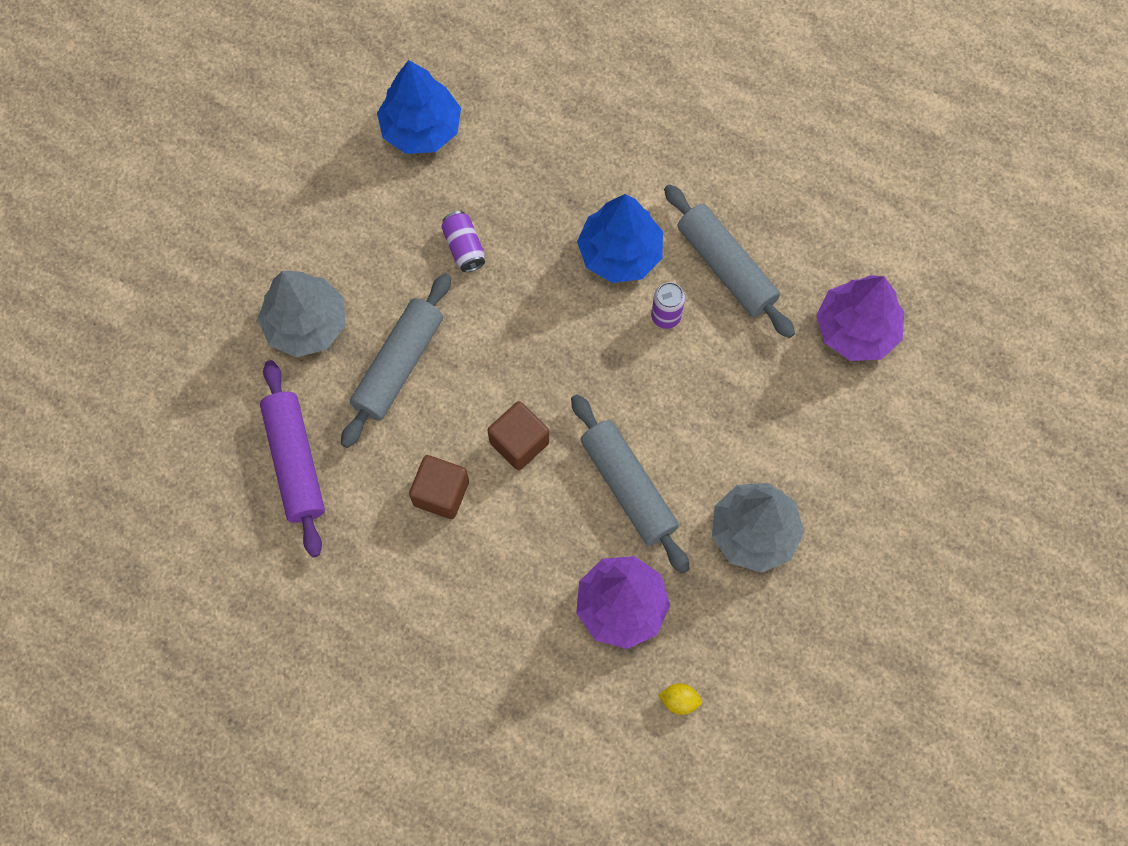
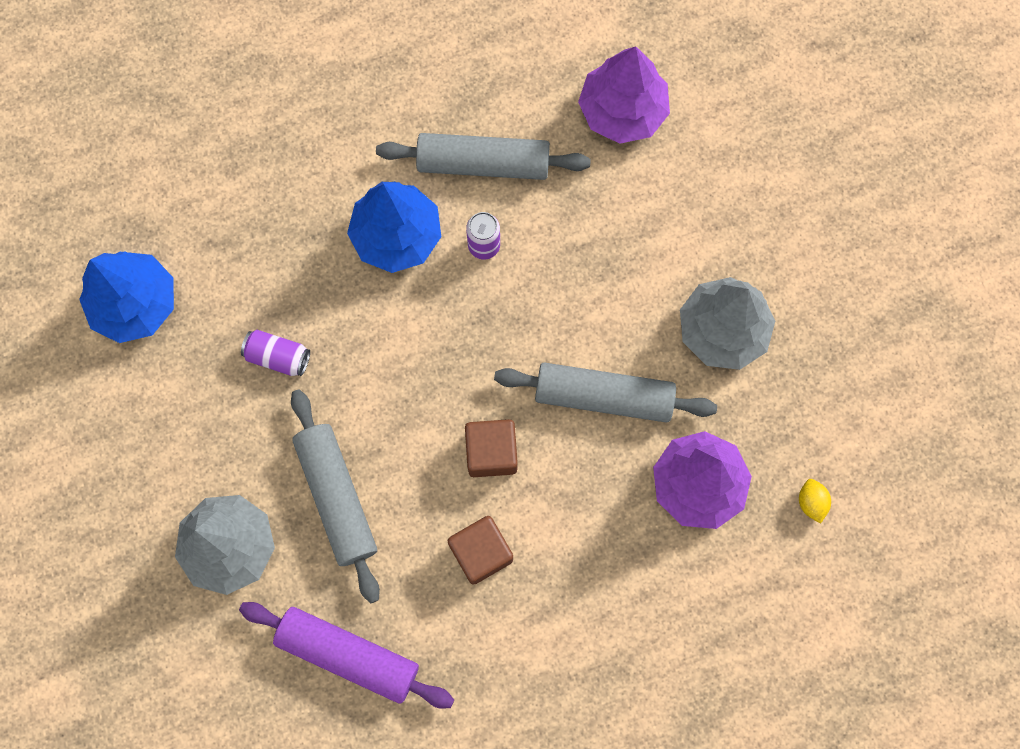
camera: 50 degrees left, 5 degrees up
(679, 700) = (811, 502): yellow lemon -> yellow lemon turned 60 degrees counterclockwise

